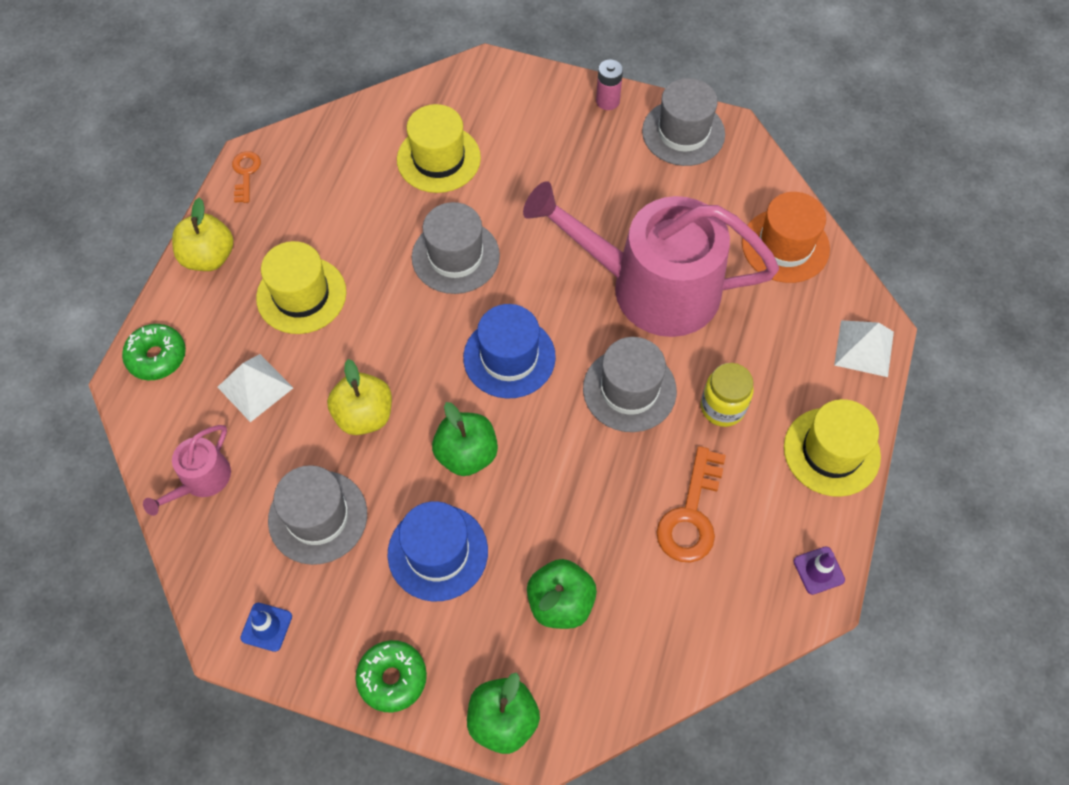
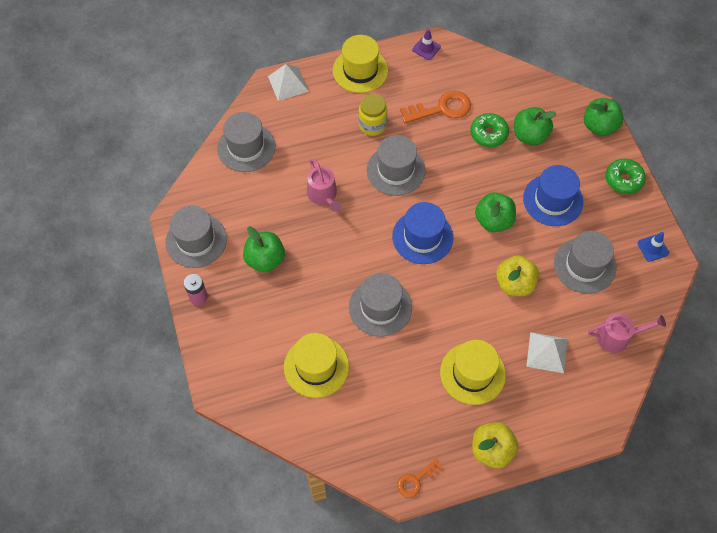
camera: 125 degrees left, 0 degrees up
(157, 357) = (576, 423): green donut -> green donut (488, 134)
(607, 182) = (265, 259): none -> green apple
(652, 287) = (323, 195): pink watering can -> pink watering can, size x0.42
(785, 246) = (246, 147): orange hat -> grey hat

